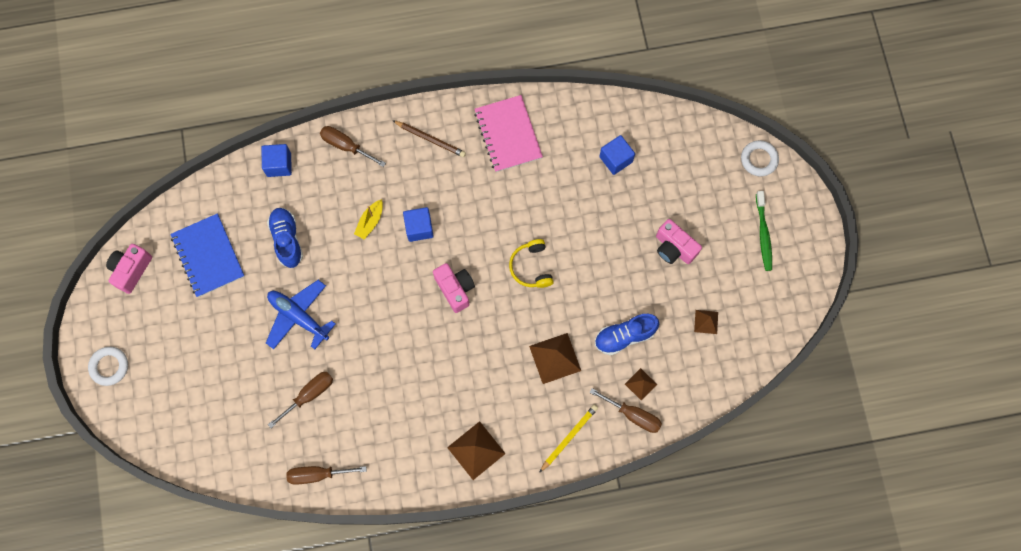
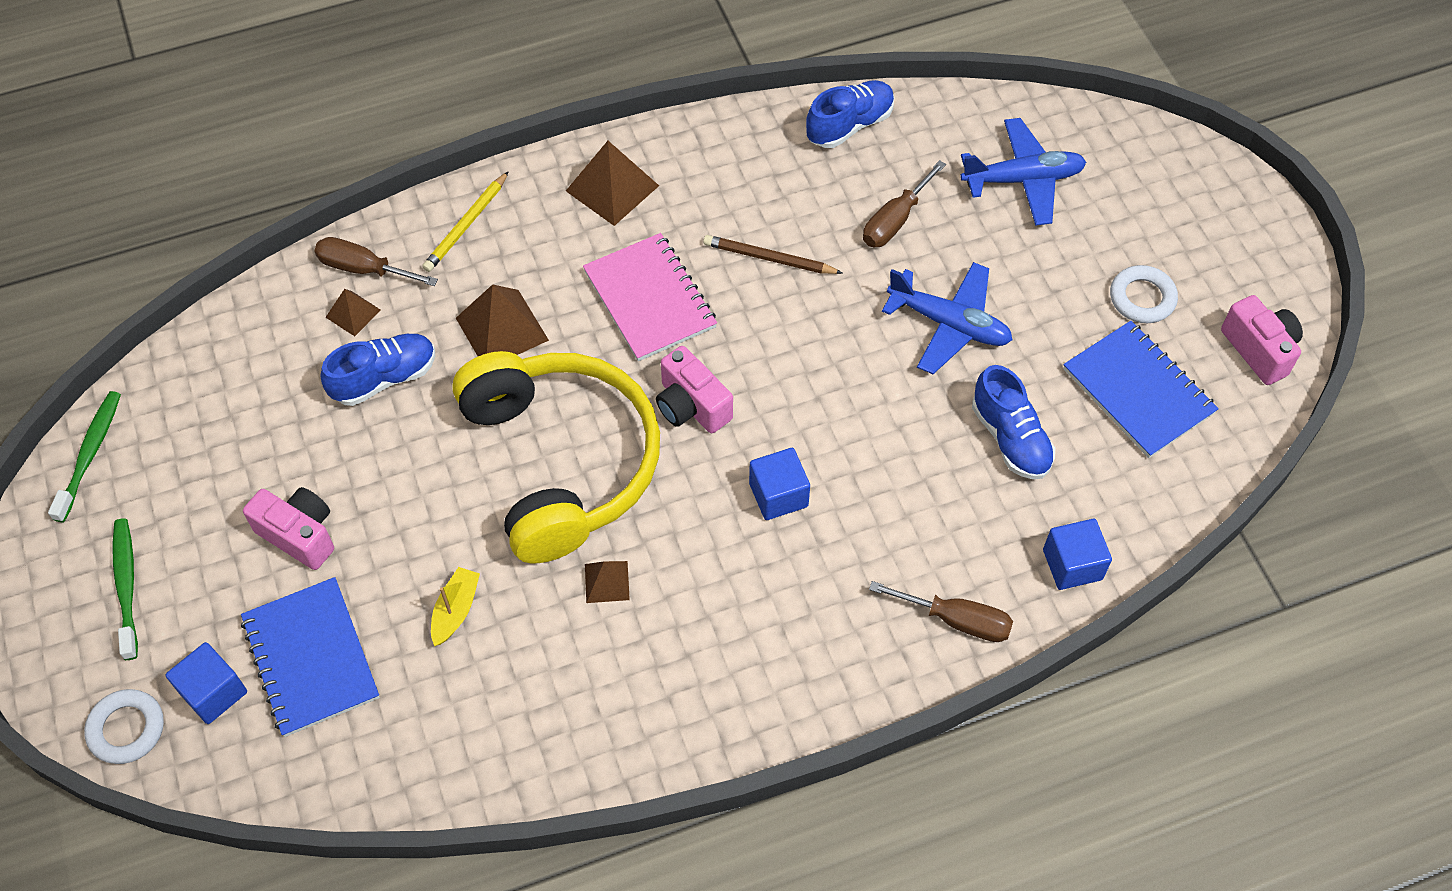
camera: 170 degrees right, 15 degrees down
(109, 366) = (1226, 211): white ring -> white ring (1142, 298)
(131, 270) = (1259, 350): pink camera -> pink camera turned 45 degrees counterclockwise
(223, 412) = (1022, 180): none -> blue plane
(317, 474) = (849, 125): brown screwdriver -> blue shoe
(370, 222) = (871, 491): yellow boat -> yellow boat (455, 610)
(430, 139) = (795, 660): brown pencil -> brown pencil (769, 258)
(508, 134) = (642, 695): pink notebook -> pink notebook (650, 299)
(531, 267) = (561, 462): yellow headphones -> yellow headphones, size x2.44
(615, 159) = (419, 682): blue cube -> blue cube (213, 692)
(669, 180) = (311, 658): none -> blue notebook
(706, 321) = (240, 422): brown pyramid -> brown pyramid (607, 582)
(788, 315) = (90, 454): none -> green toothbrush

